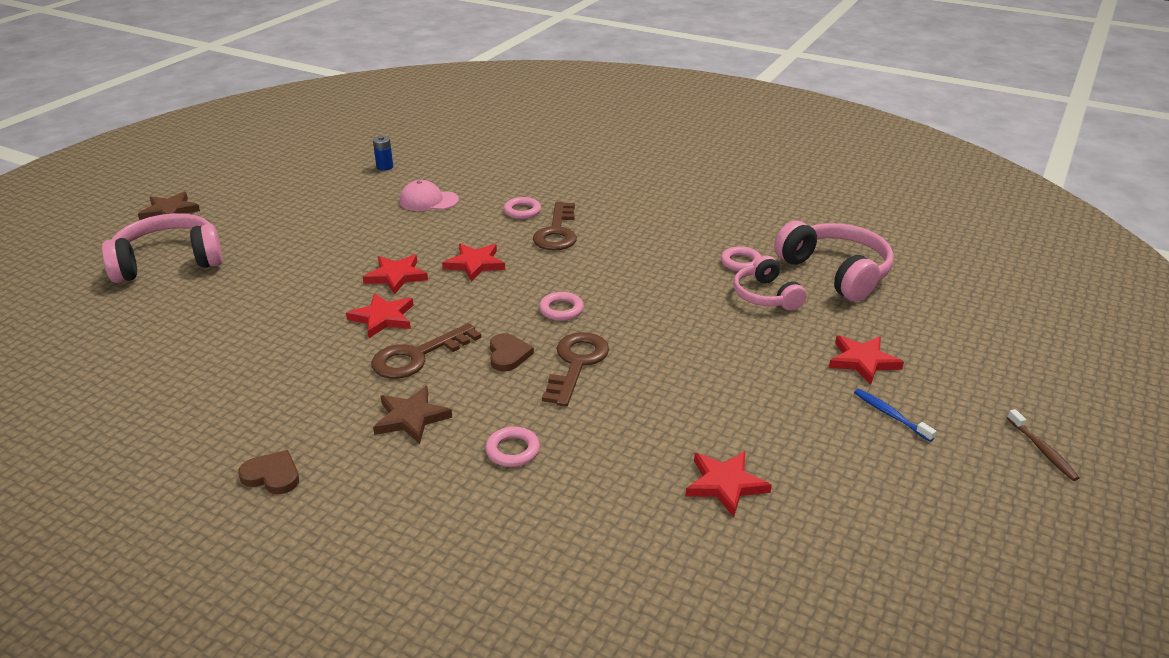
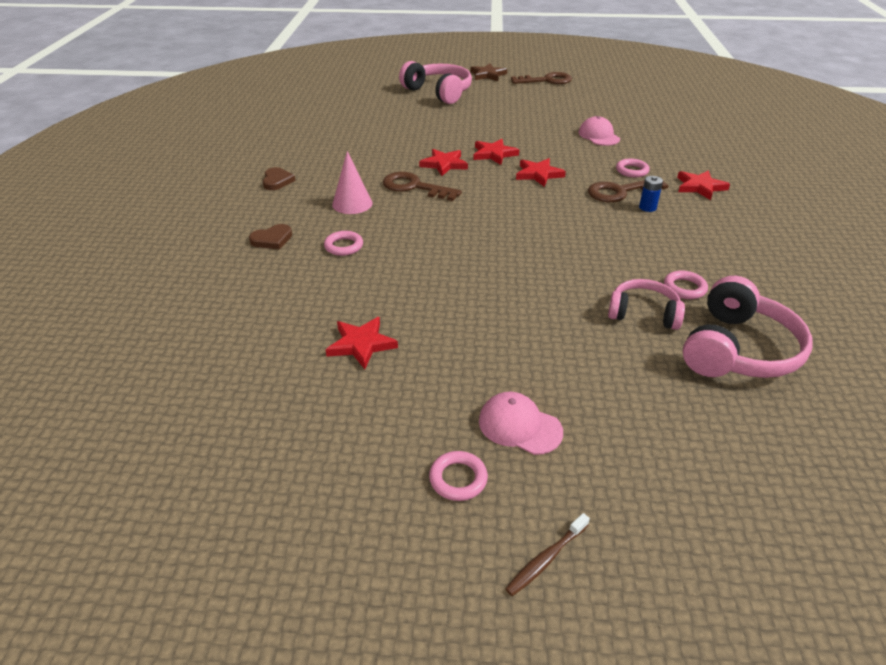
camera: 65 degrees right, 5 degrees up
(385, 167) = (622, 109): blue battery -> blue battery (647, 207)
(411, 418) = (352, 204): brown star -> pink cone
(508, 355) = (443, 216): brown heart -> brown heart (272, 239)
(561, 310) = (517, 221): pink ring -> pink ring (458, 479)
(576, 364) = (455, 245): brown key -> brown key (546, 80)
(765, 296) = (643, 313): pink headphones -> pink headphones turned 60 degrees clockwise
(862, 361) = (593, 394): red star -> red star (700, 187)
(890, 415) = (519, 426): blue toothbrush -> pink cap

